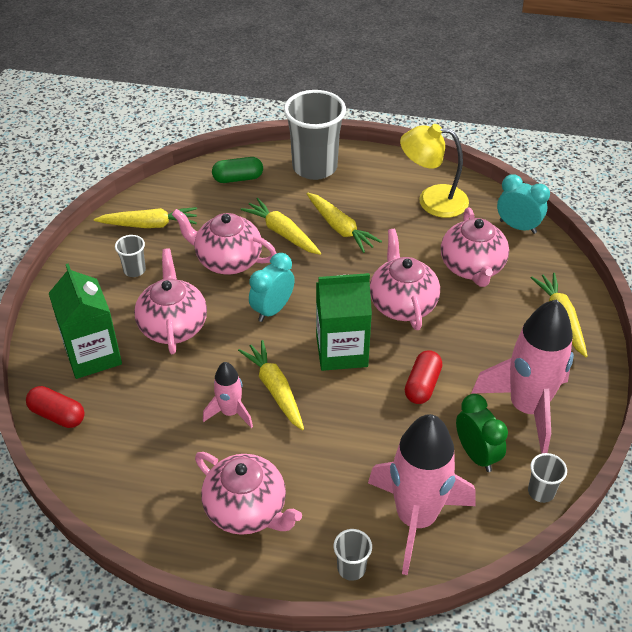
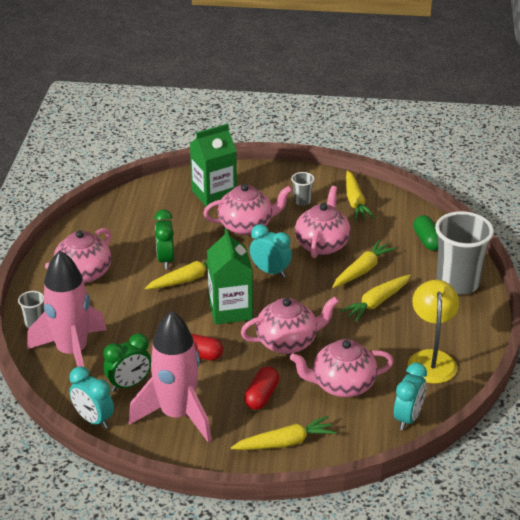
camera: 85 degrees right, 10 degrees down
(57, 415) = (160, 188): red capsule -> red capsule (261, 396)
(230, 412) = (165, 260): pink rocket -> green clock
(541, 492) = (93, 419): grey cup -> turquoise clock

